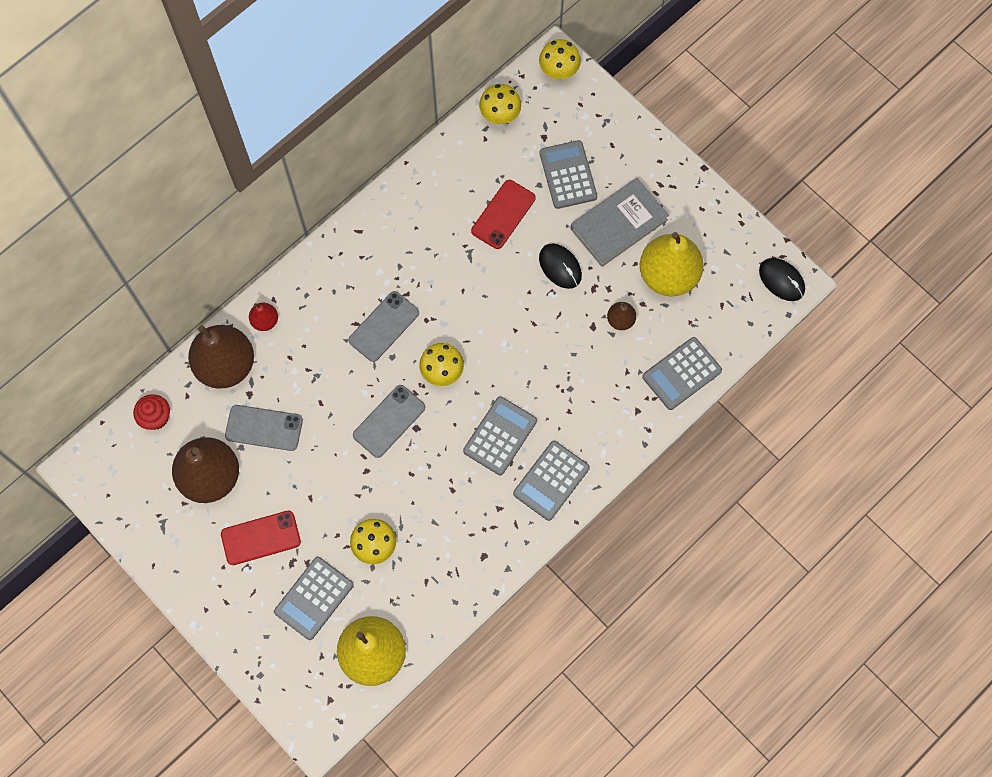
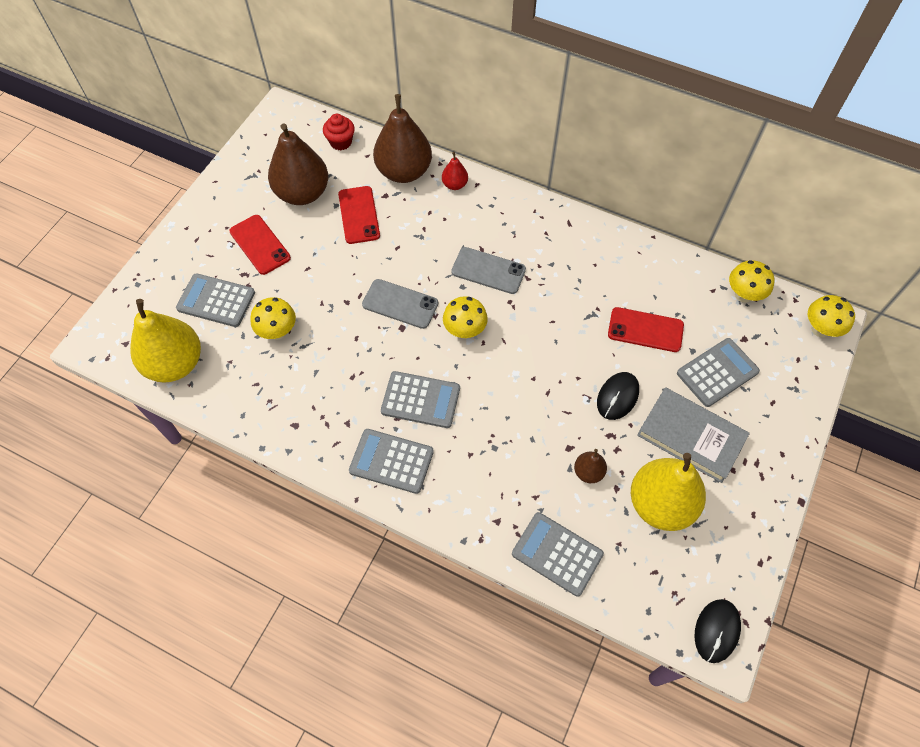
camera: 70 degrees right, 10 degrees down
(264, 428) = (359, 215): grey phone -> red phone

